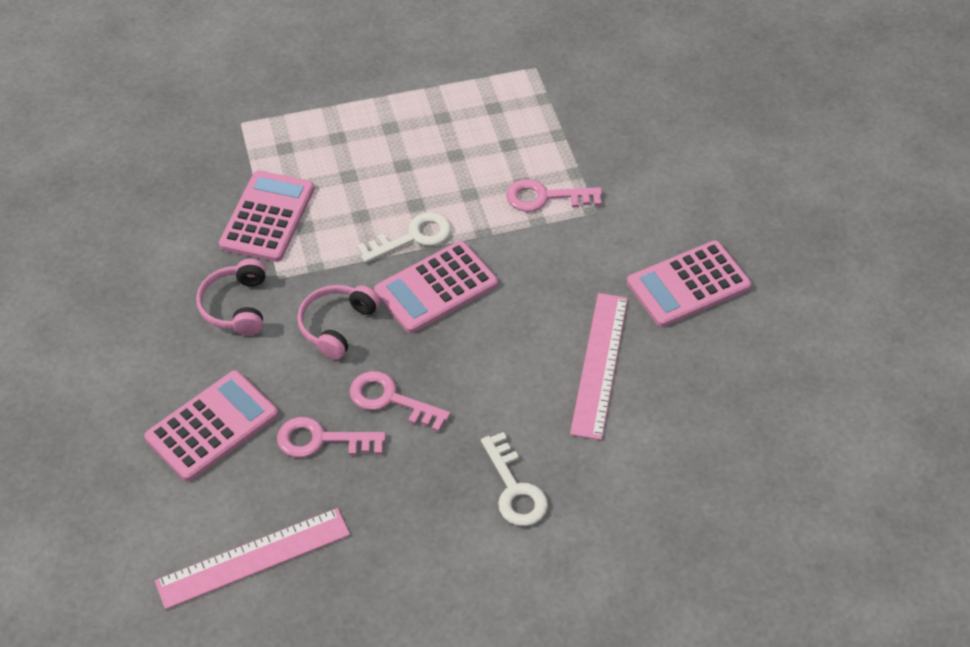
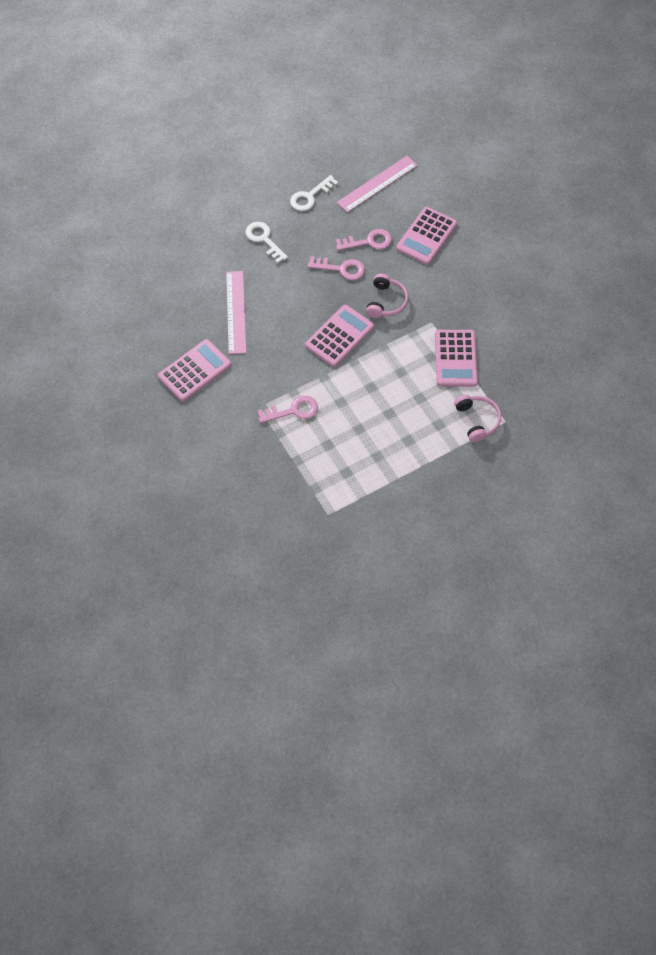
camera: 165 degrees right, 10 degrees up
(236, 306) = (446, 300): pink headphones -> pink headphones (477, 420)
(413, 237) = (364, 365): white key -> white key (310, 196)

